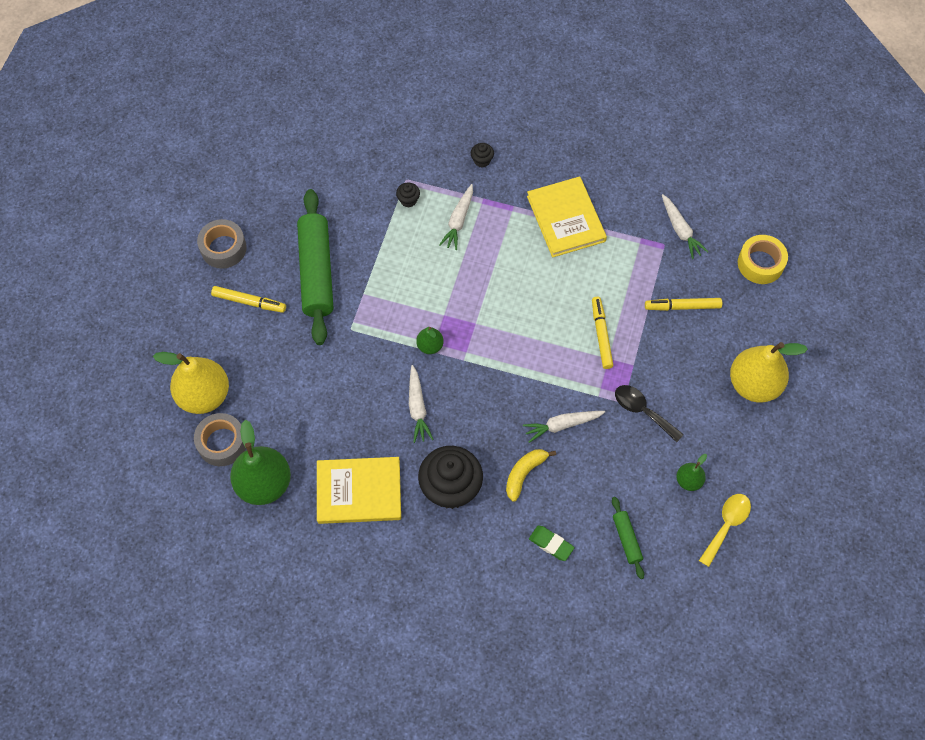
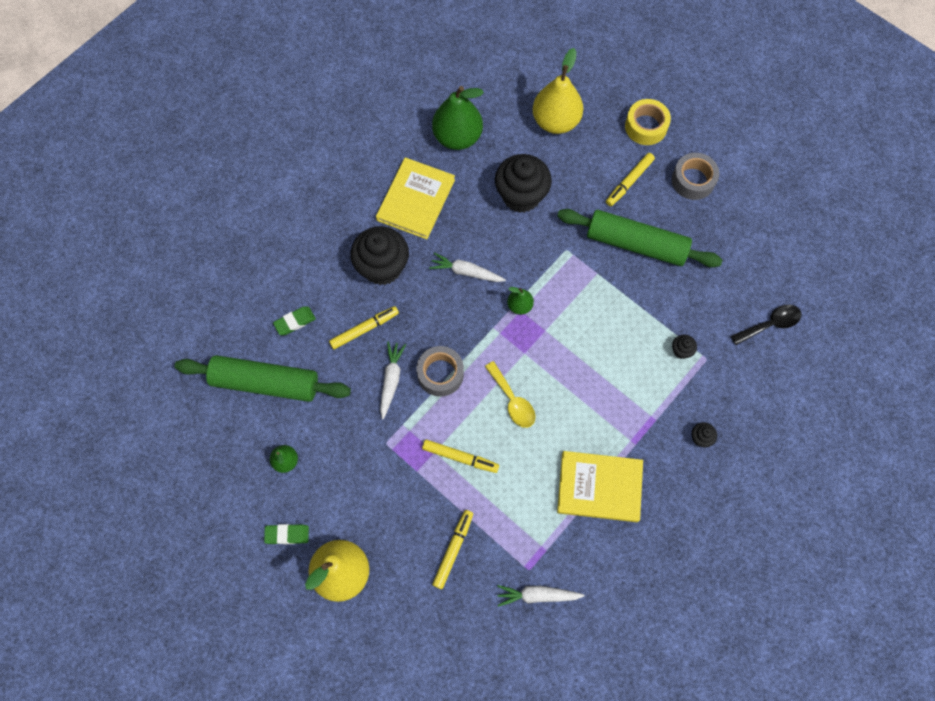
camera: 115 degrees right, 5 degrees up
(222, 443) = (507, 120): grey tape -> grey tape (440, 374)
(309, 393) = (521, 196): none -> black cupcake
(458, 221) = (639, 386): white carrot -> none
(524, 474) = (364, 329): yellow banana -> yellow marker
(626, 539) = (265, 383): green rolling pin -> green rolling pin, size x2.20
(642, 411) = (369, 456): black spoon -> black spoon (770, 324)
(726, 525) = (230, 472): yellow spoon -> yellow spoon (512, 400)
(750, 446) = (287, 534): none -> green eraser
(760, 263) = (463, 657): yellow tape -> yellow tape (646, 126)

